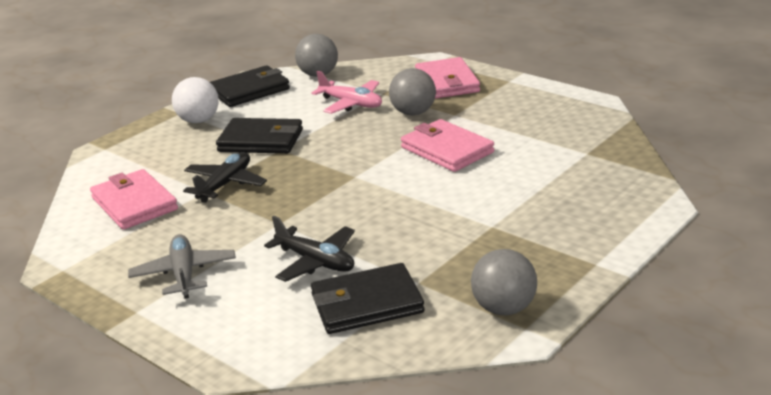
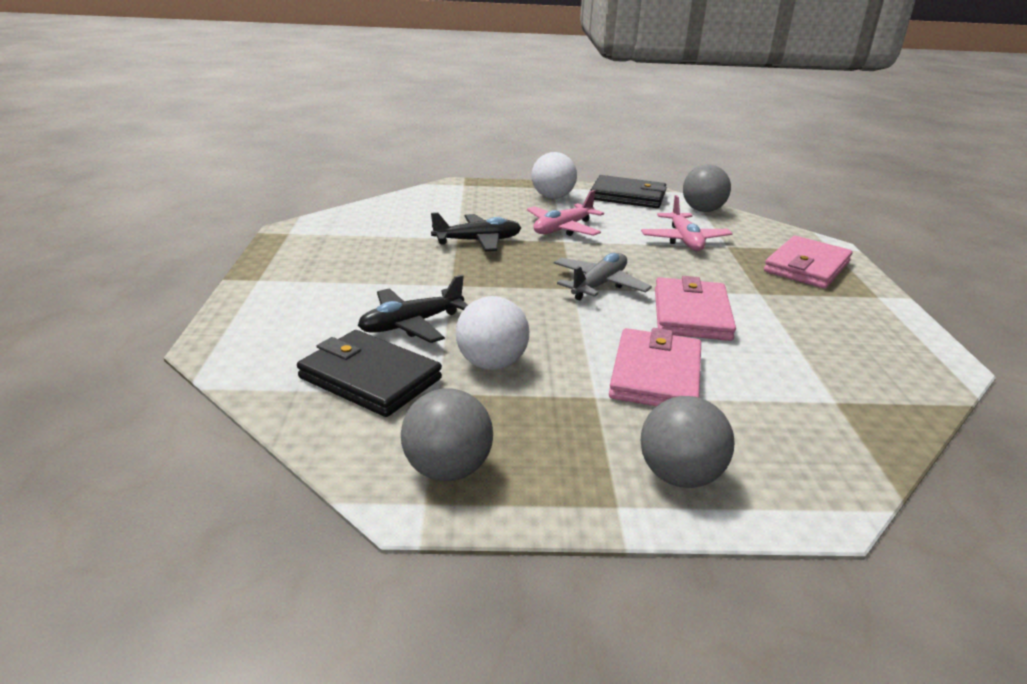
camera: 45 degrees right, 0 degrees up
(134, 203) = (405, 221): pink wallet -> pink wallet (656, 375)
(184, 274) = (329, 276): grey plane -> grey plane (599, 285)
(261, 140) = (563, 229): black wallet -> pink plane
(315, 261) = (411, 324): black plane -> black plane turned 60 degrees clockwise
(410, 248) = (491, 364): none -> white ball
(413, 113) = (723, 272): grey ball -> grey ball (679, 476)

